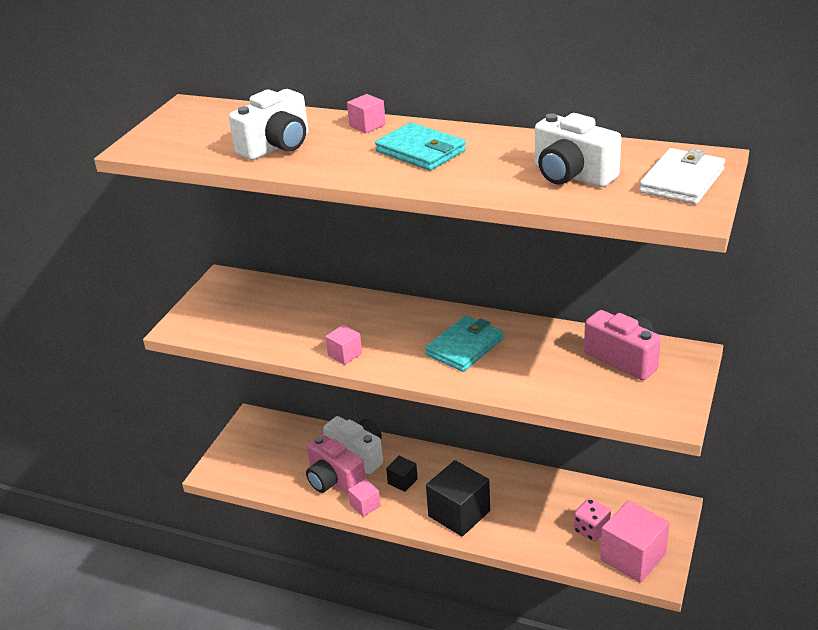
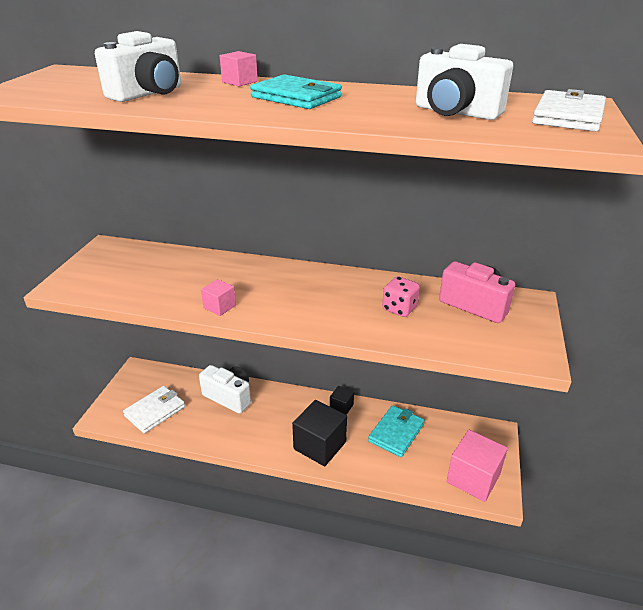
camera: 10 degrees left, 0 degrees up
(273, 468) = (155, 411): none -> white wallet
(334, 480) = (209, 420): pink camera -> none
(365, 505) = (237, 442): pink cube -> none
(402, 481) = (268, 418): black cube -> black cube (341, 407)
(464, 347) = (330, 298): turquoise wallet -> turquoise wallet (396, 433)
(591, 530) = (433, 455): pink dice -> pink dice (399, 308)

